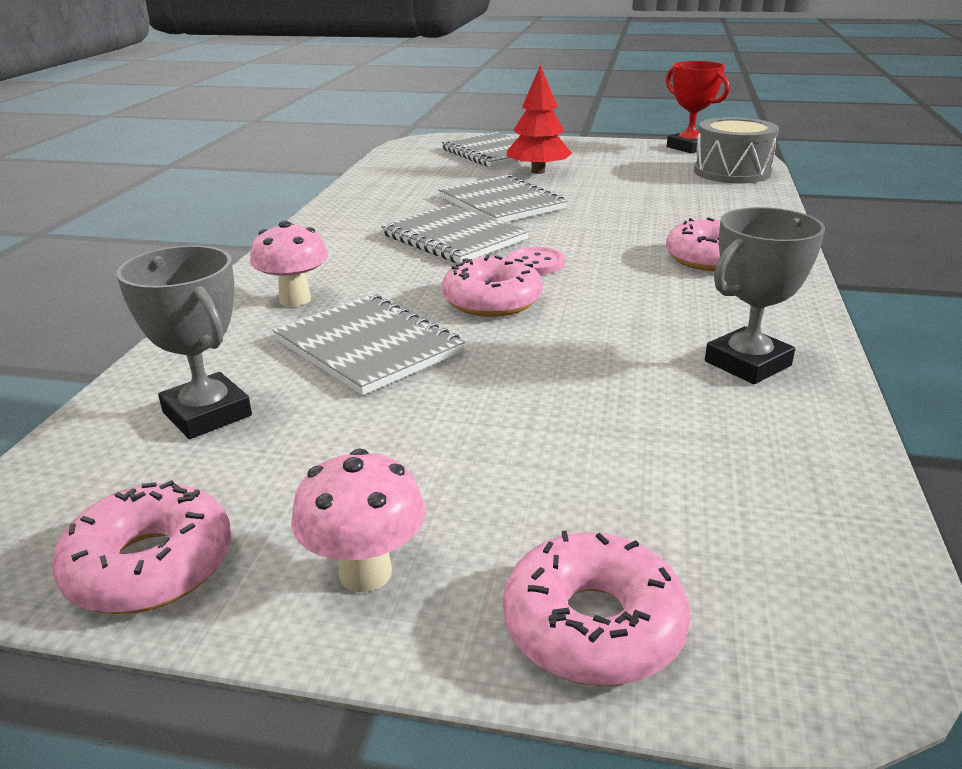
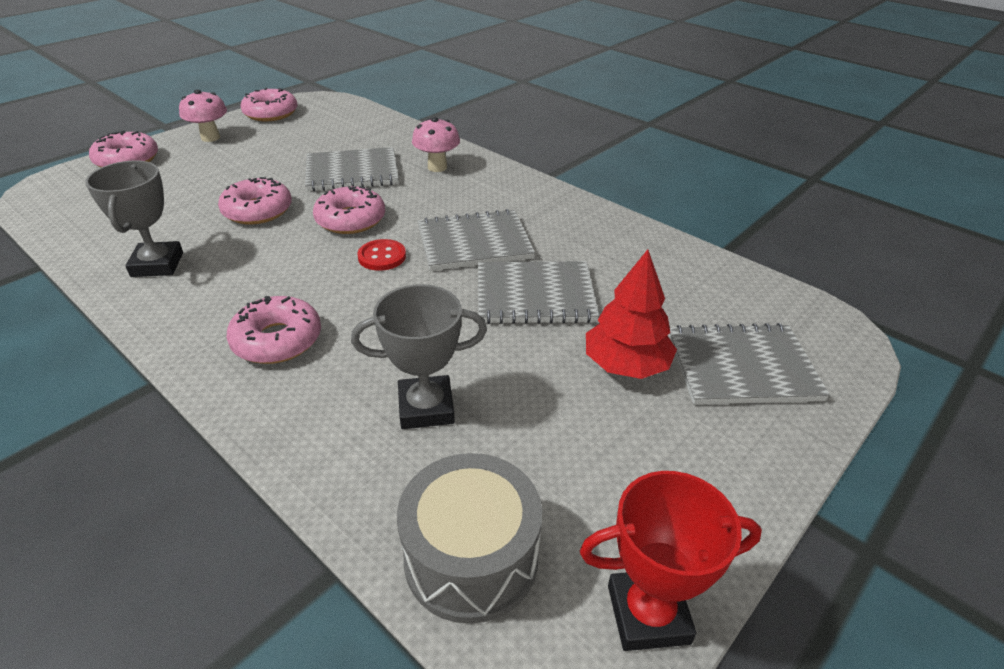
camera: 120 degrees right, 10 degrees up
(207, 414) = (347, 131): grey trophy -> grey trophy (426, 408)
(536, 263) = (382, 256): pink button -> red button
(554, 363) = (257, 211): none -> pink donut

